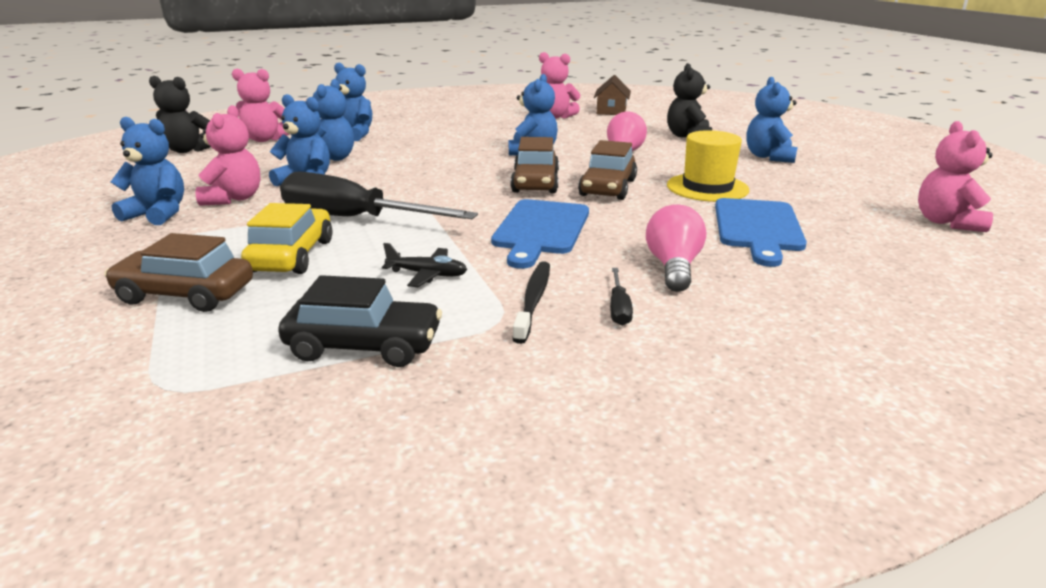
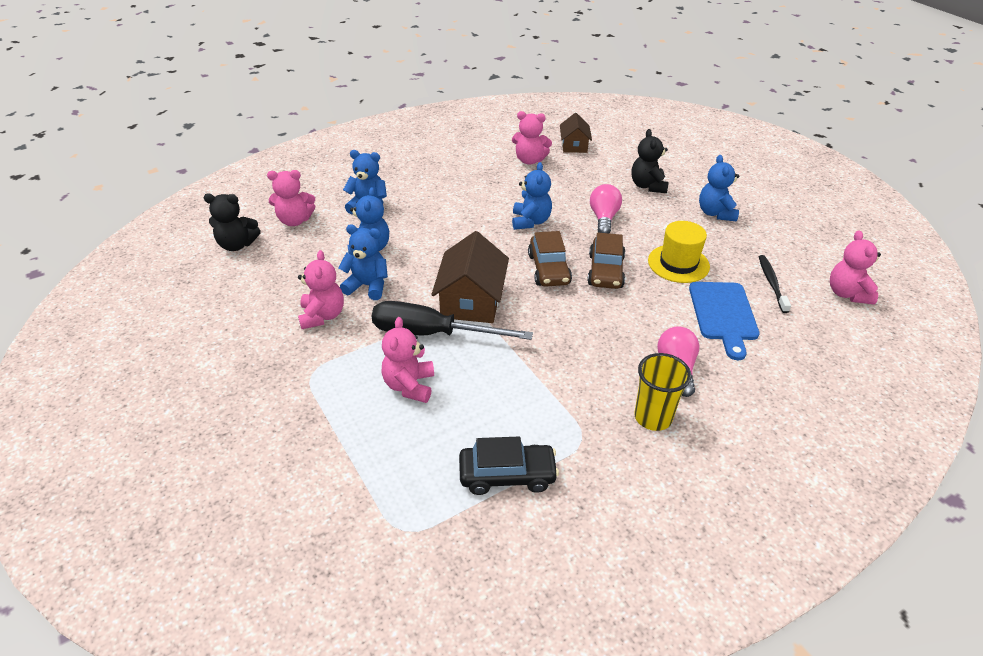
camera: 10 degrees left, 15 degrees up
(158, 214) = (275, 344): blue teddy bear -> none
(185, 294) = (359, 438): brown car -> none
(292, 256) = (409, 385): yellow car -> pink teddy bear
(423, 198) = (471, 300): none -> brown house
(427, 274) = (515, 396): black plane -> none
(533, 301) = (596, 416): black toothbrush -> black toothbrush (772, 283)
(540, 230) = (574, 333): blue cutting board -> none
(618, 308) = (653, 417): black screwdriver -> yellow cup

